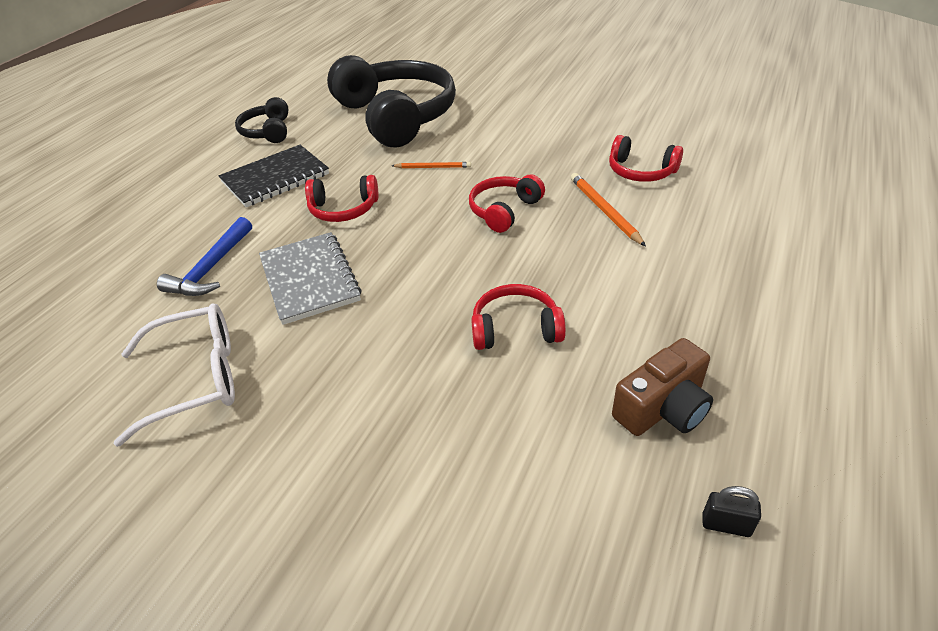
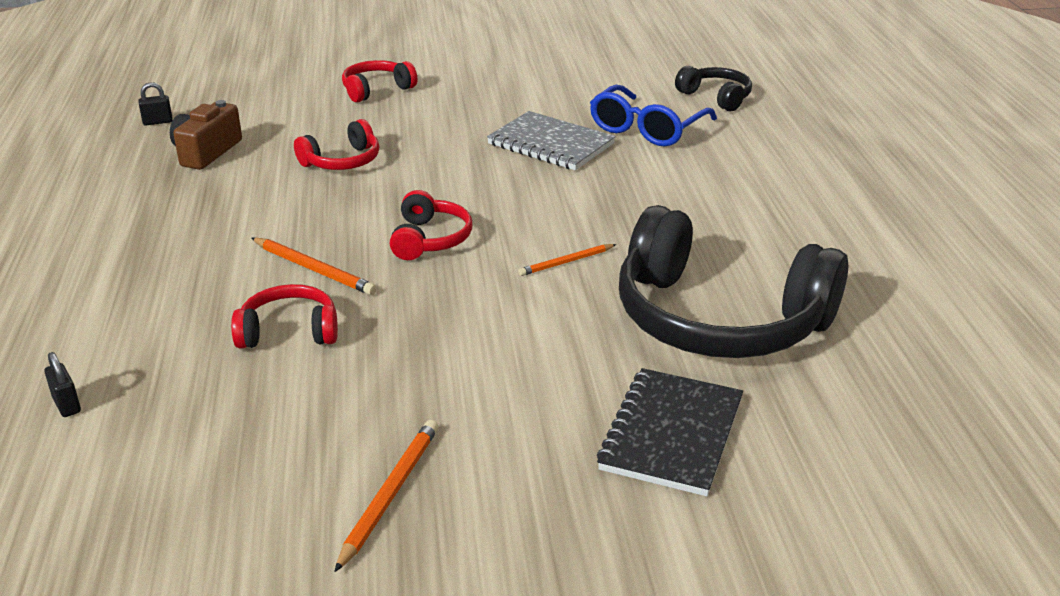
camera: 145 degrees right, 10 degrees down
(197, 378) = (546, 88): white glasses -> none
(211, 268) = (646, 129): blue hammer -> blue glasses
(267, 131) = (850, 246): black headphones -> black headphones (716, 97)
(275, 178) = (729, 201): black notebook -> black notebook (671, 434)
(343, 209) = (604, 195): red headphones -> red headphones (376, 90)
(622, 92) = (389, 494): none -> orange pencil
(791, 164) = (66, 405): none -> black padlock

